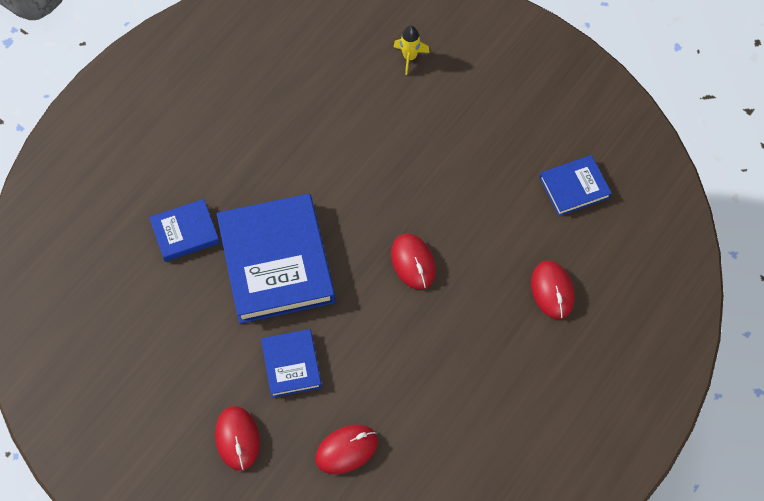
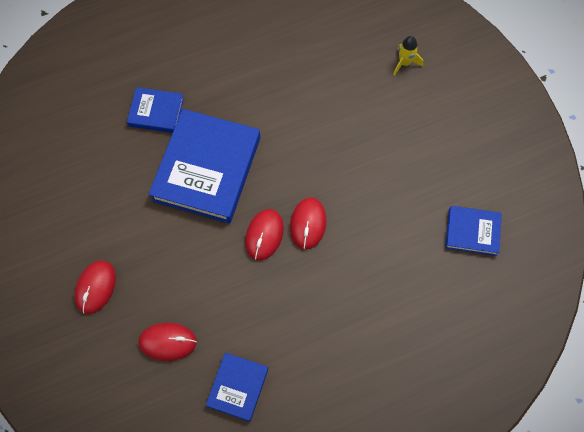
camera: 30 degrees right, 5 degrees up
(291, 365) = (169, 253): blue book -> blue book (237, 387)
(552, 291) = (403, 305): red mouse -> red mouse (264, 235)

